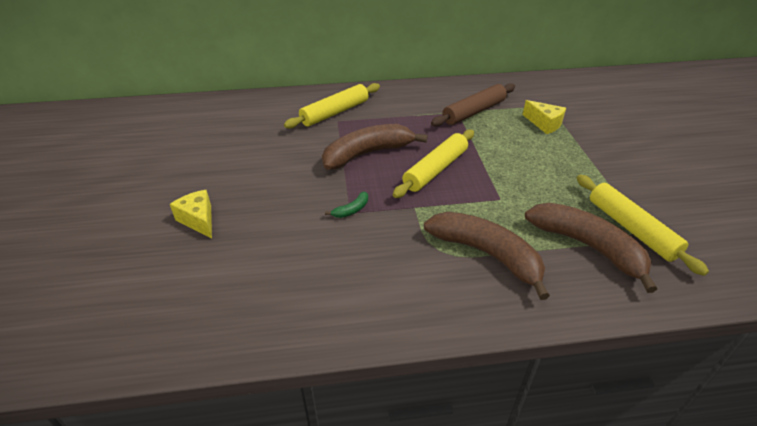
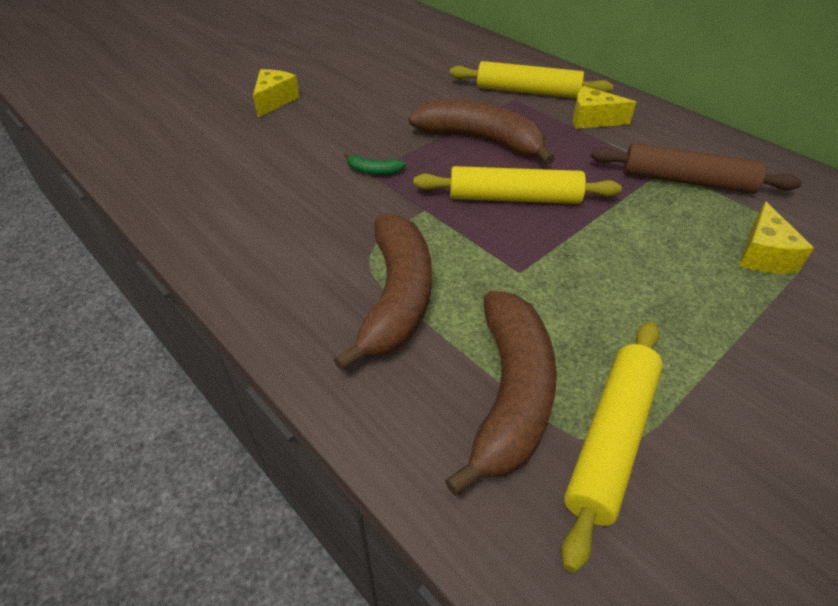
camera: 55 degrees right, 5 degrees up
(391, 108) = (592, 120): none -> yellow cheese

